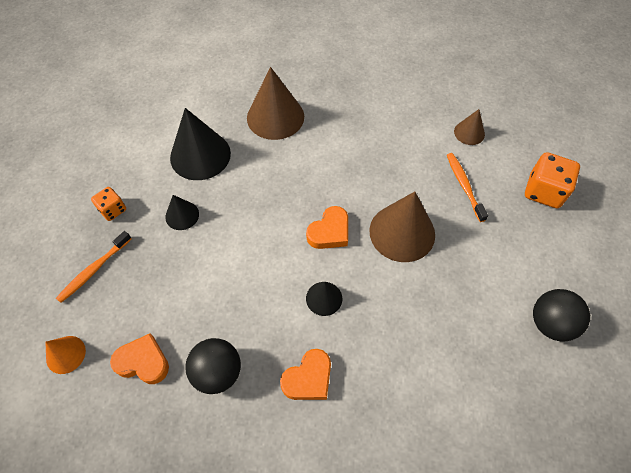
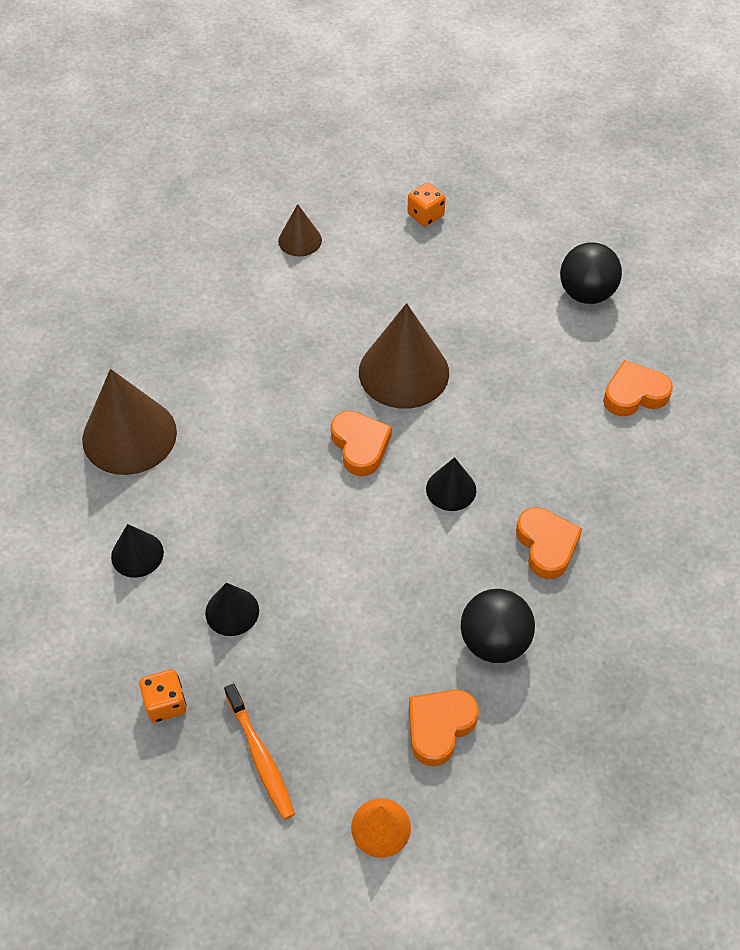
camera: 65 degrees left, 5 degrees down
(200, 155) = (137, 554): black cone -> black cone, size x0.52
(464, 186) = (374, 282): orange toothbrush -> none
(477, 394) = (634, 394): none -> orange heart
(544, 191) = (425, 215): orange dice -> orange dice, size x0.59

